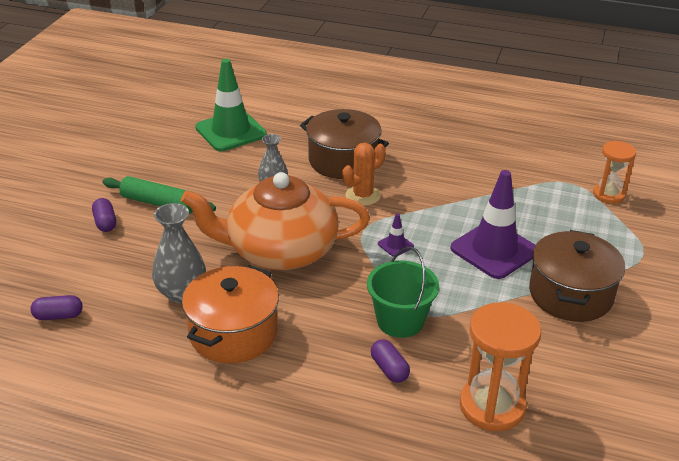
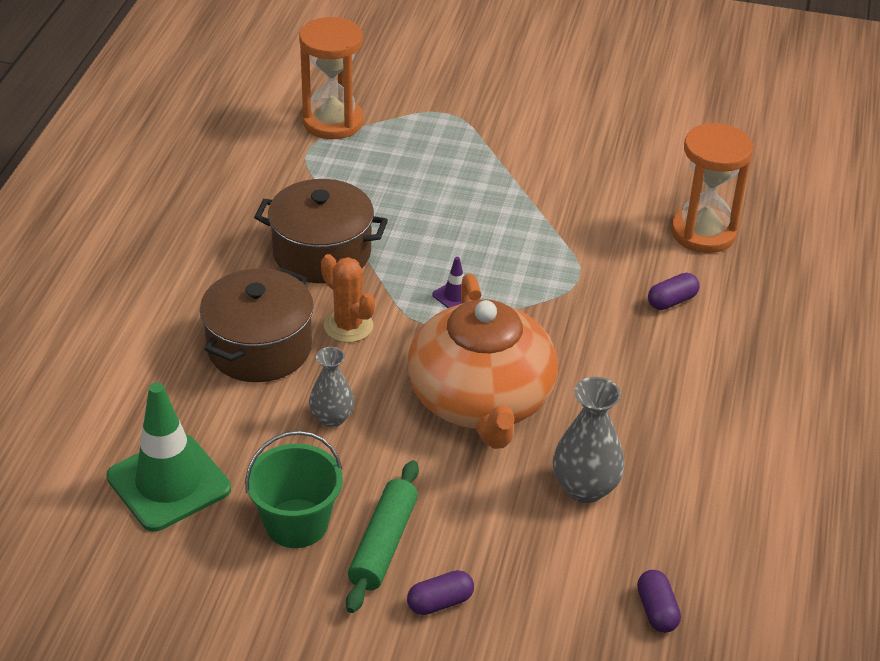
camera: 95 degrees left, 5 degrees up
(233, 333) = (647, 430): orange pot -> none
(400, 321) = (594, 293): green bucket -> green bucket (296, 523)
(494, 250) = (454, 217): purple traffic cone -> none
(570, 294) = (524, 168): brown pot -> brown pot (322, 253)
(608, 194) = (333, 122): orange hourglass -> orange hourglass, size x1.57

